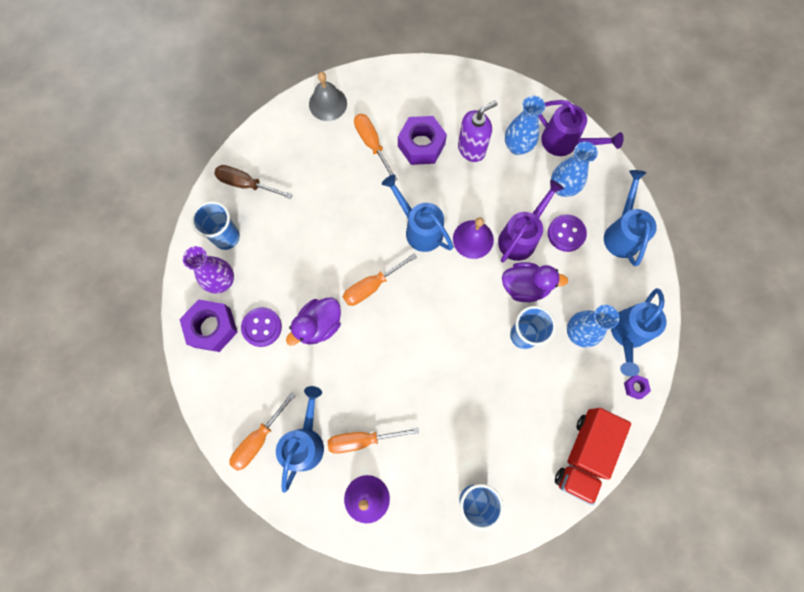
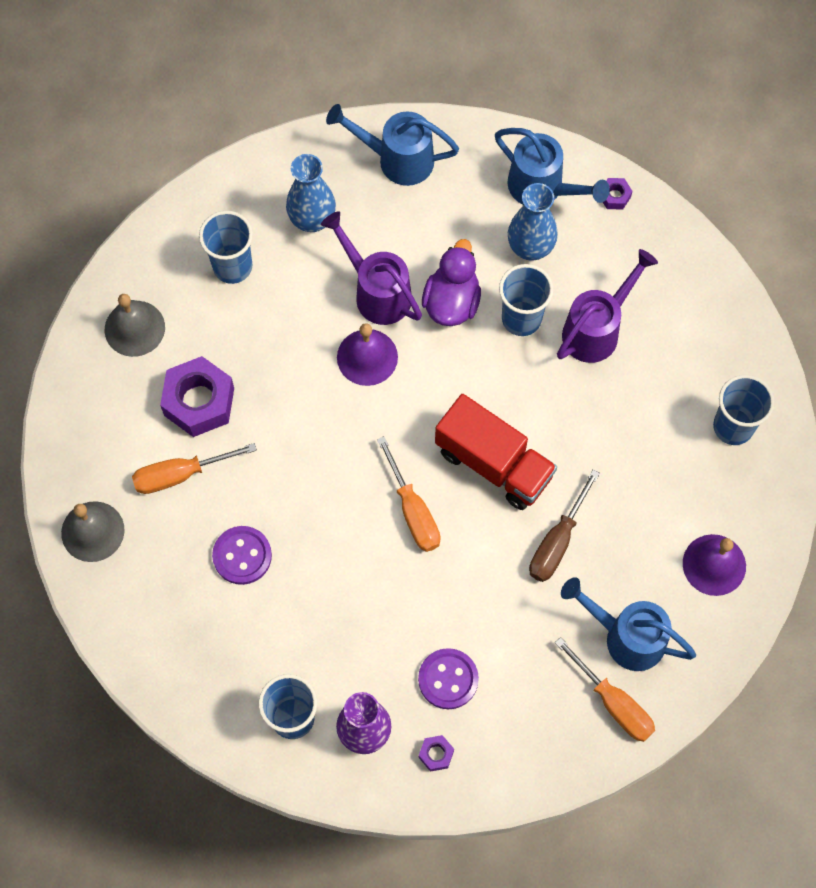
camera: 80 degrees left, 5 degrees down
(212, 327) = (436, 754): purple nut -> purple nut, size x0.45
(245, 184) = (207, 678): brown screwdriver -> brown screwdriver (557, 542)
(319, 325) = (459, 595): purple duck -> none
(361, 440) = (634, 560): orange screwdriver -> none
(420, 229) = (337, 428): blue watering can -> none
(462, 99) = (134, 328): none -> grey bell
(471, 149) = (222, 331): purple soap dispenser -> none
(517, 146) = (232, 266): blue vase -> blue cup
(564, 143) = (241, 200): purple watering can -> purple watering can (596, 330)
(566, 233) = (383, 231): purple button -> purple button (242, 556)
(584, 454) = (692, 278): red truck -> red truck (494, 463)

